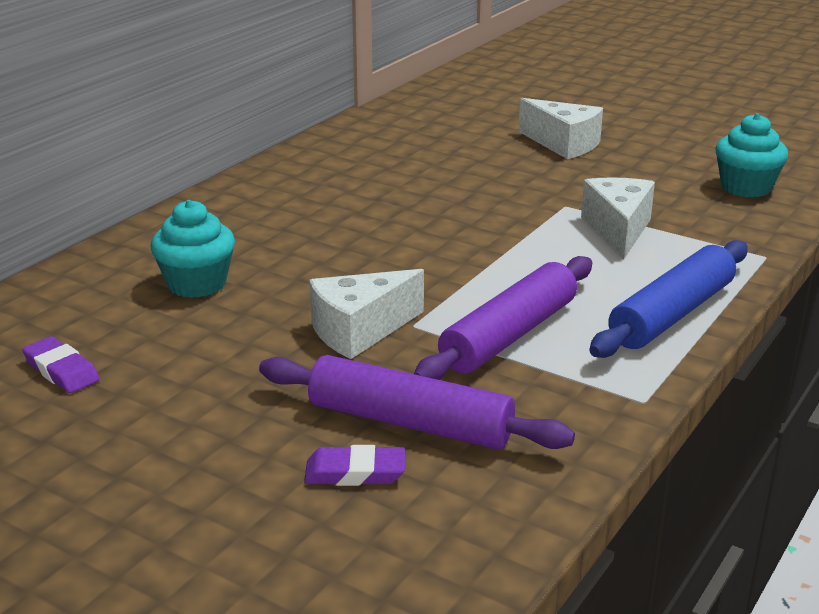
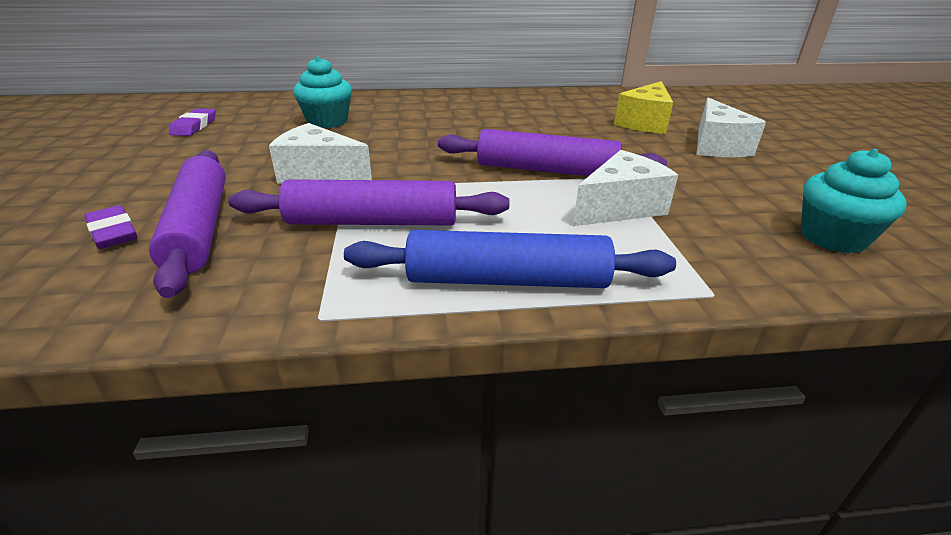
camera: 50 degrees right, 5 degrees up
(470, 143) = (644, 123): none -> yellow cheese
(510, 227) = (546, 170): none -> purple rolling pin

